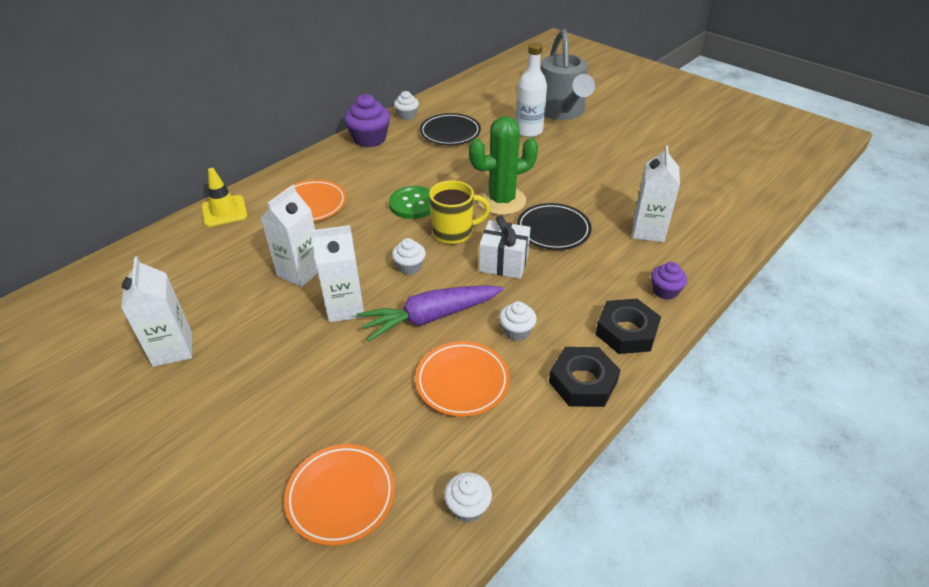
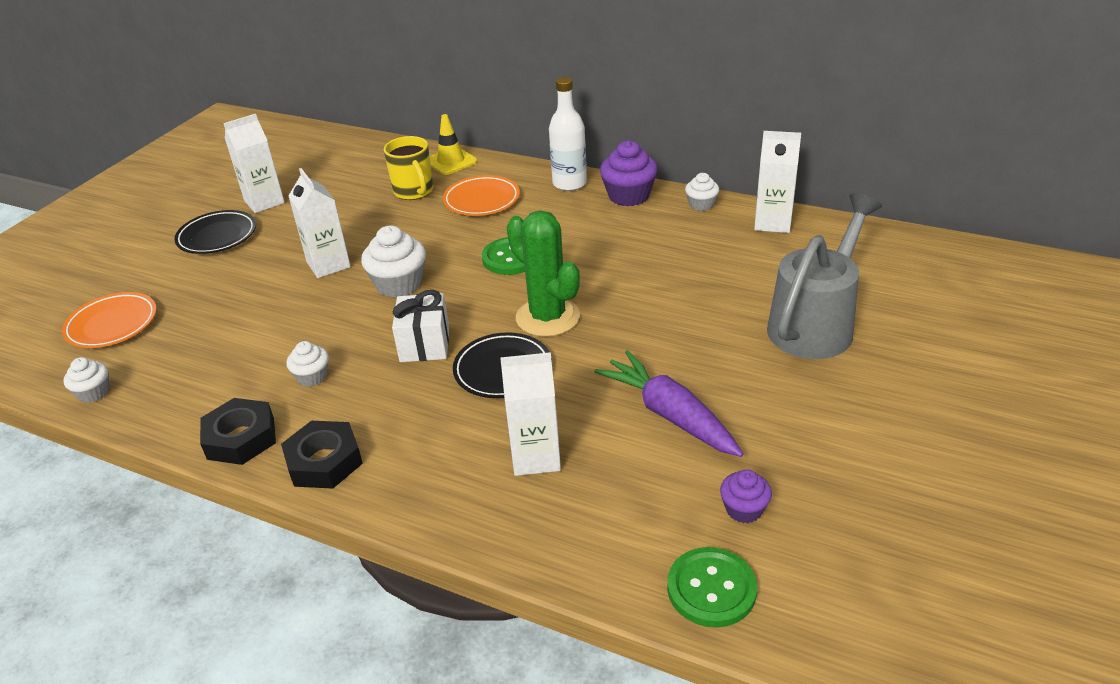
camera: 75 degrees right, 5 degrees down
(300, 272) = (373, 226): white carton -> white carton (772, 223)
(409, 267) = (399, 284): white cupcake -> white cupcake, size x1.72
(430, 317) = (323, 316): purple carrot -> purple carrot (670, 415)
(450, 133) = (682, 244): black plate -> black plate (217, 236)
(454, 233) = (468, 297): yellow mug -> yellow mug (414, 191)
(462, 381) = (237, 357): orange plate -> none
(529, 131) = (734, 305): white bottle -> white bottle (569, 183)
(561, 112) = (816, 324): grey watering can -> grey watering can turned 150 degrees clockwise
(665, 291) = (407, 488): purple cupcake -> purple cupcake (744, 509)
(762, 192) = (711, 589): none -> green button

